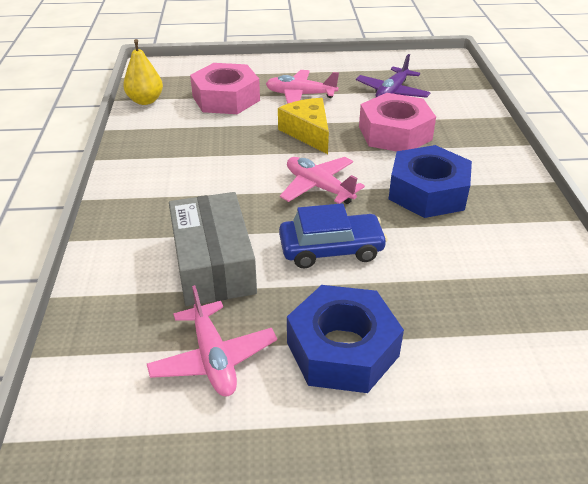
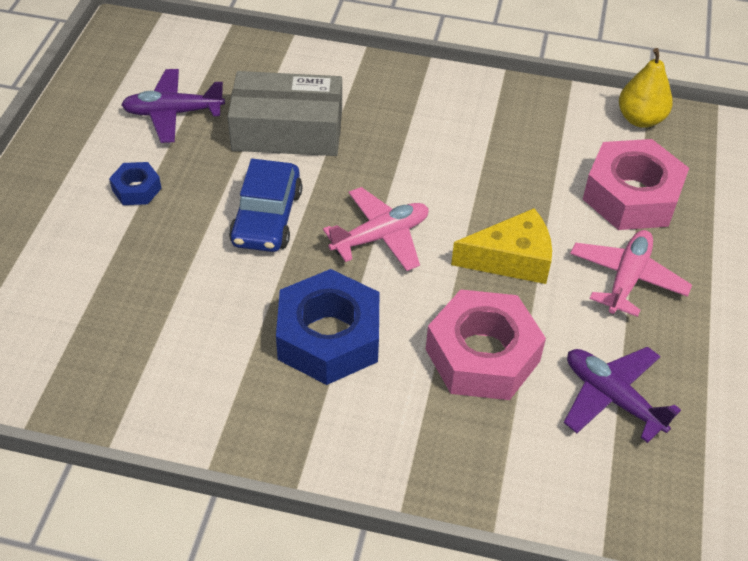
camera: 105 degrees right, 10 degrees up
(213, 358) = (173, 113): pink plane -> purple plane
(342, 349) = (136, 189): blue nut -> blue nut, size x0.48

